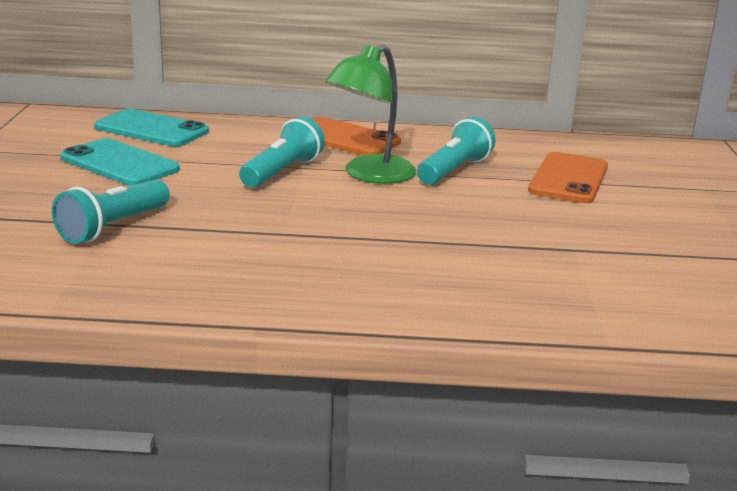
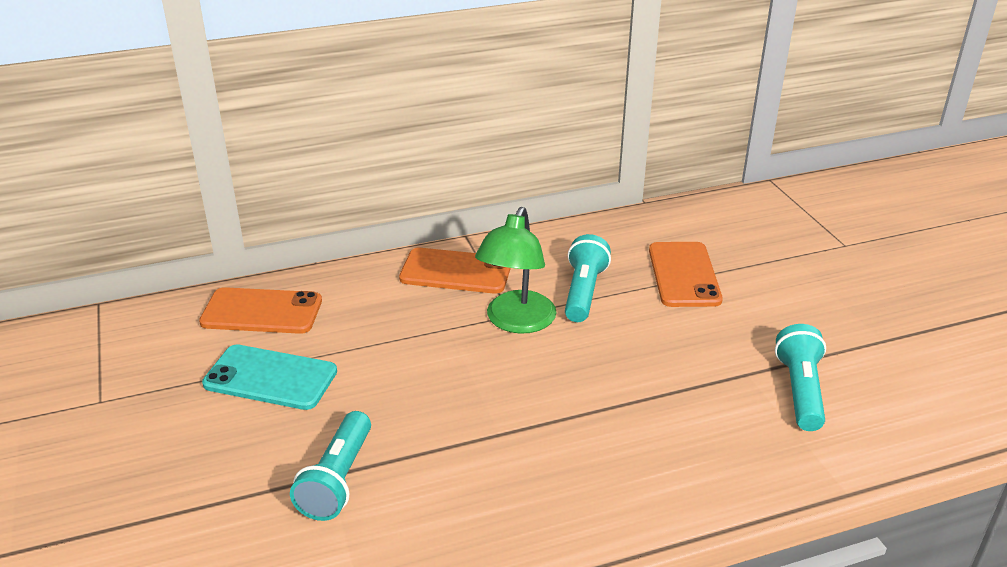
camera: 20 degrees left, 10 degrees up
(151, 129) = (262, 312): turquoise phone -> orange phone
(282, 172) = (435, 342): turquoise flashlight -> turquoise flashlight (800, 391)

